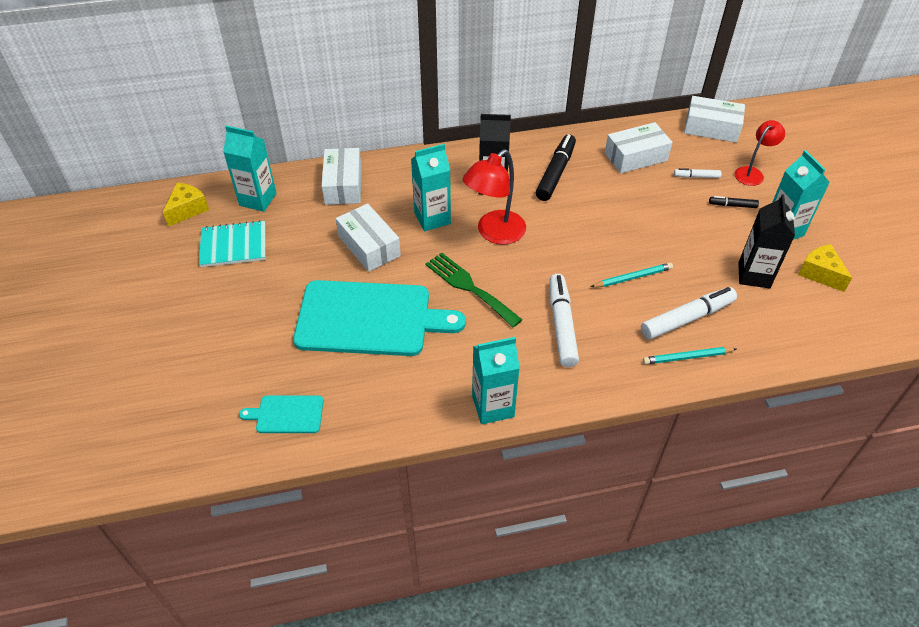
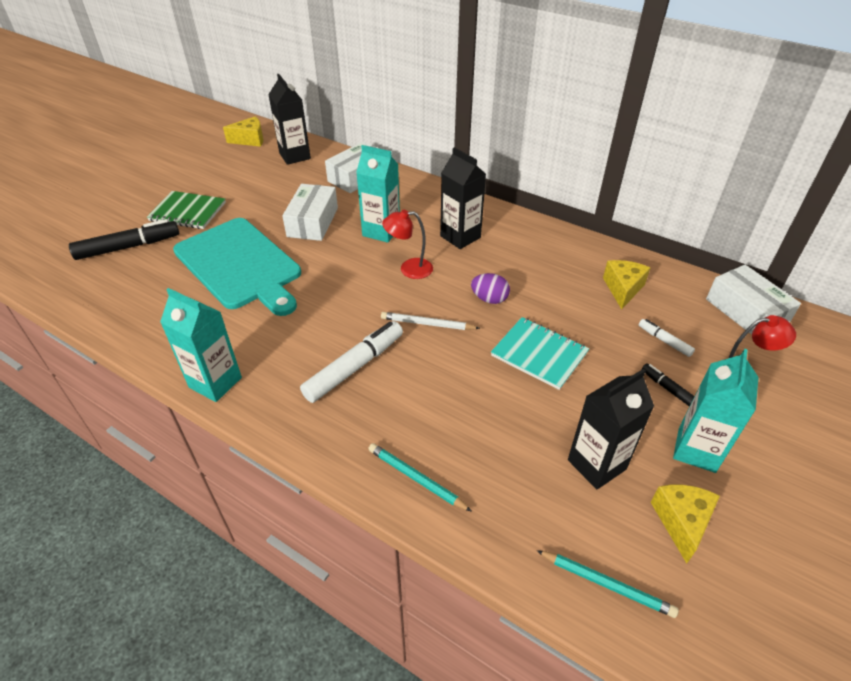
camera: 45 degrees right, 5 degrees down
(233, 245) = (240, 173): turquoise notebook -> turquoise notebook (539, 354)
(247, 309) = (188, 212): none -> green notebook
(258, 199) = (295, 156): turquoise carton -> black carton
(287, 414) = (106, 285): turquoise cutting board -> none
(469, 287) = (332, 292): green fork -> none
(494, 233) = (409, 269): red lamp -> red lamp, size x0.63
(556, 173) = (527, 258): black marker -> black marker (128, 247)
(561, 263) = (427, 324): none -> white pencil
(573, 218) = (489, 299): none -> purple egg
(633, 277) = (470, 377): turquoise pencil -> turquoise pencil (607, 584)
(635, 157) = (623, 289): white box -> yellow cheese
(687, 318) = (467, 447): white marker -> none

